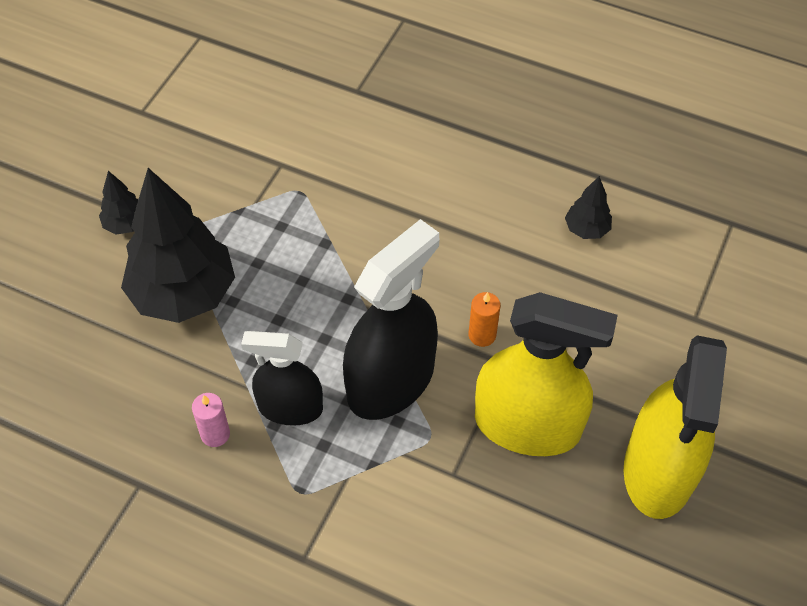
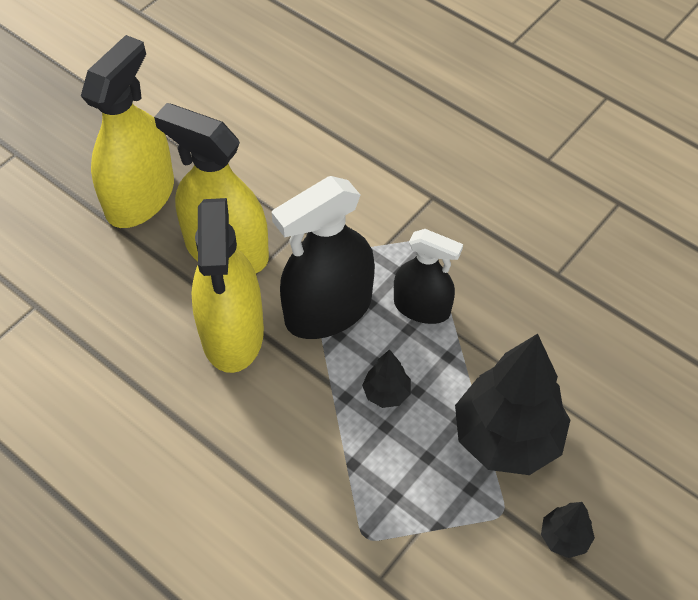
camera: 165 degrees left, 0 degrees up
(215, 434) = (490, 299): pink candle -> none
(482, 335) = (232, 333): orange candle -> yellow spray bottle
(586, 229) = (83, 416): black tree -> black tree (386, 393)

